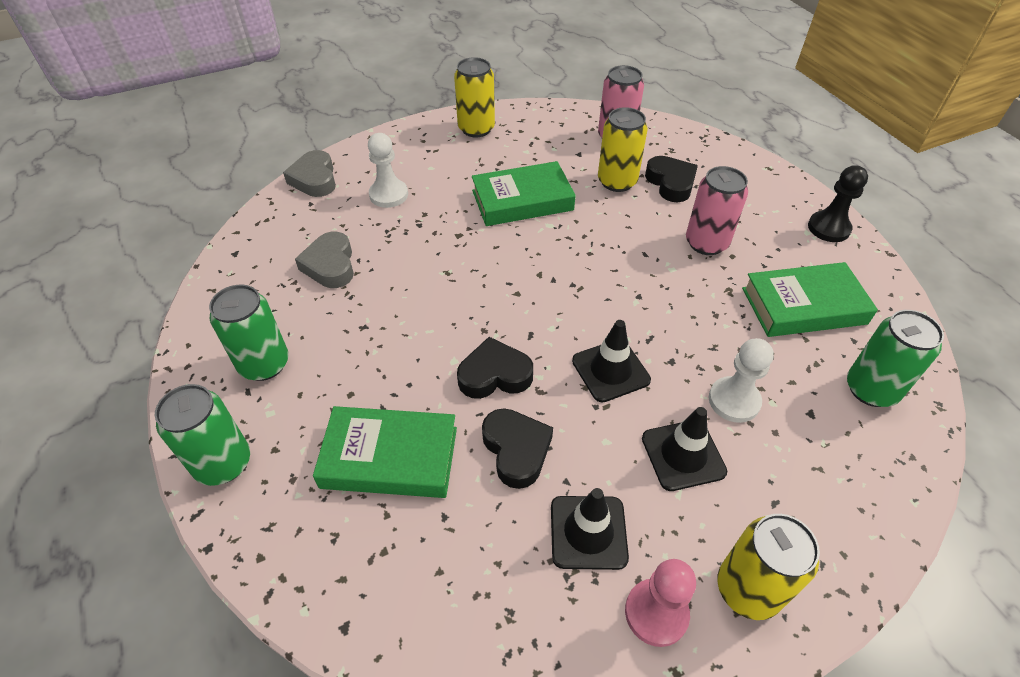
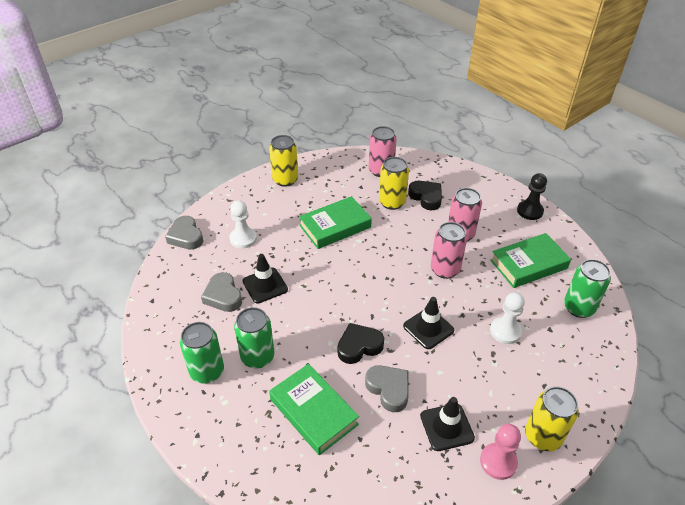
camera: 15 degrees left, 5 degrees down
(223, 463) = (208, 440): green can -> green can (257, 357)
(389, 458) = (313, 412): green book -> green book turned 60 degrees clockwise
(516, 450) = (389, 389): black heart -> grey heart
(665, 289) = (445, 269): none -> pink can
(683, 455) = (486, 370): black traffic cone -> black traffic cone (265, 285)

